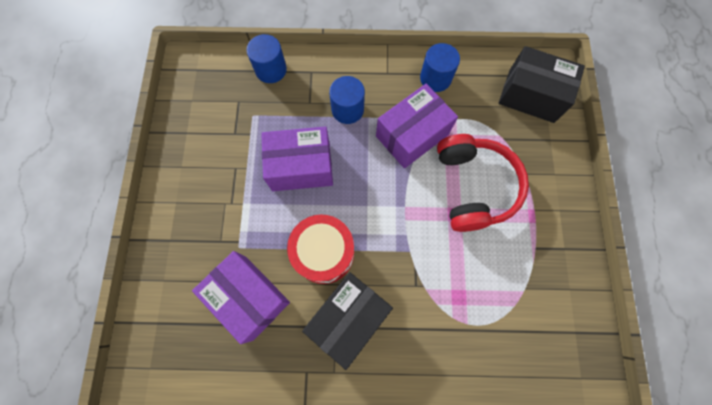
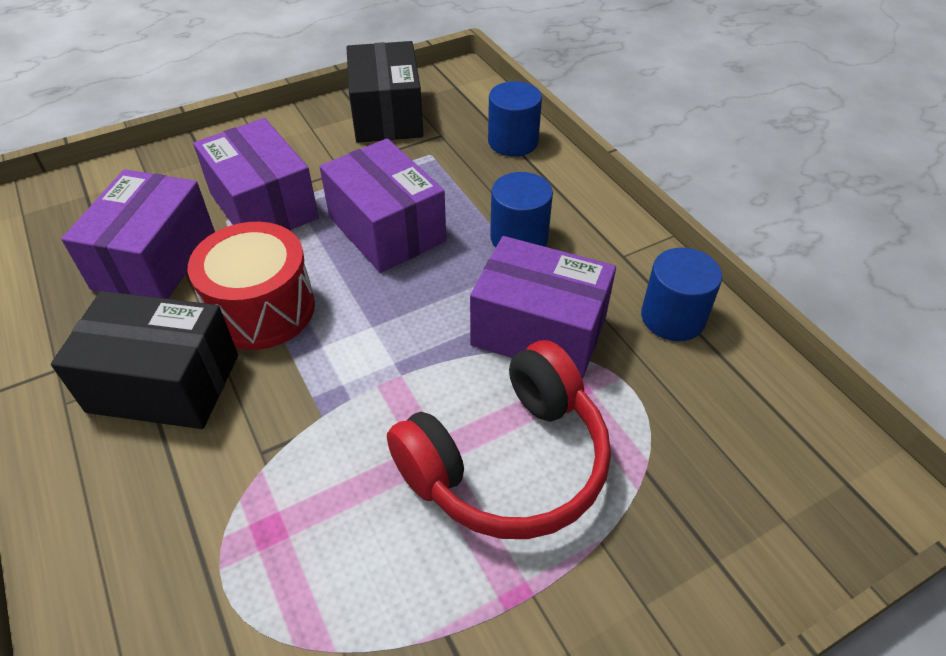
camera: 60 degrees right, 25 degrees down
(239, 222) = (264, 206): none -> purple box
(531, 95) = (783, 480): black box -> black box (387, 115)

